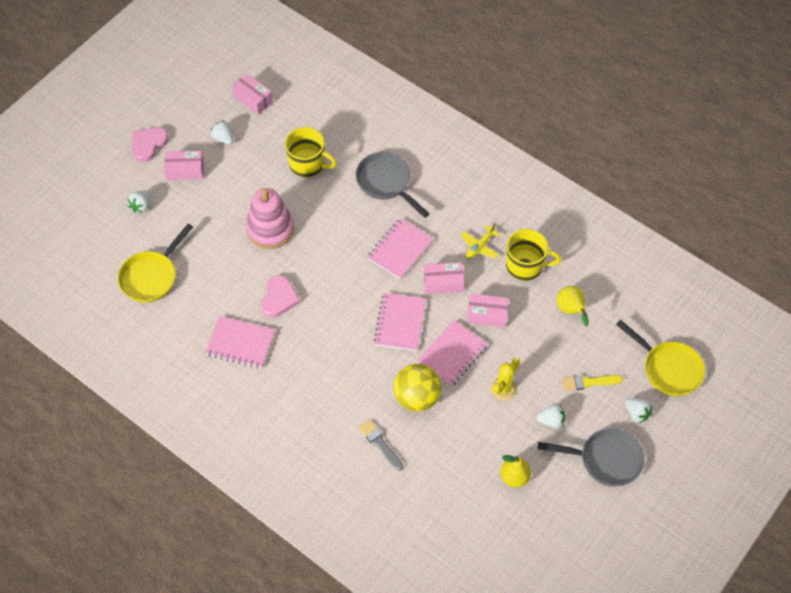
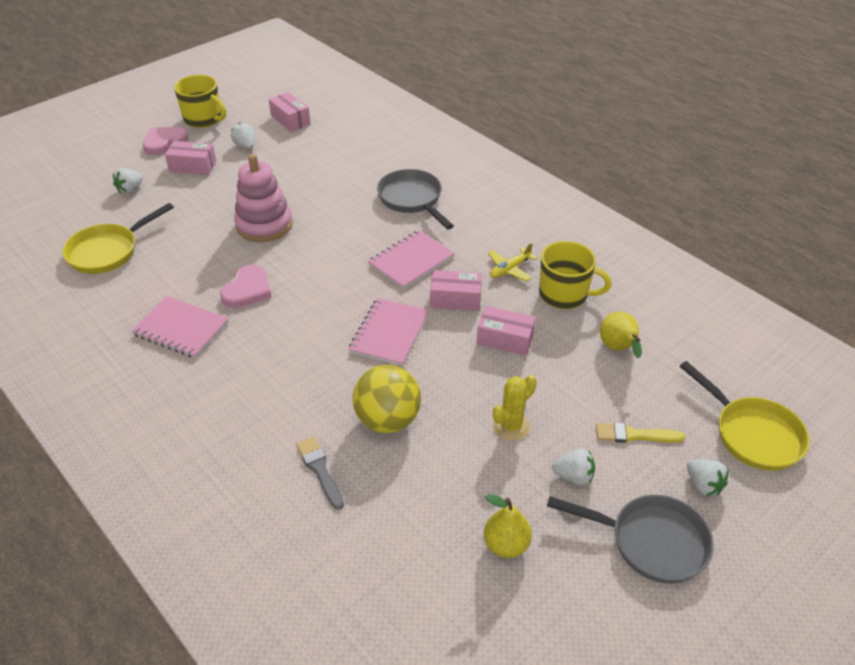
camera: 10 degrees right, 15 degrees down
(308, 164) = (328, 175): yellow mug -> yellow mug (204, 119)
(452, 354) = (448, 376): pink notebook -> none

